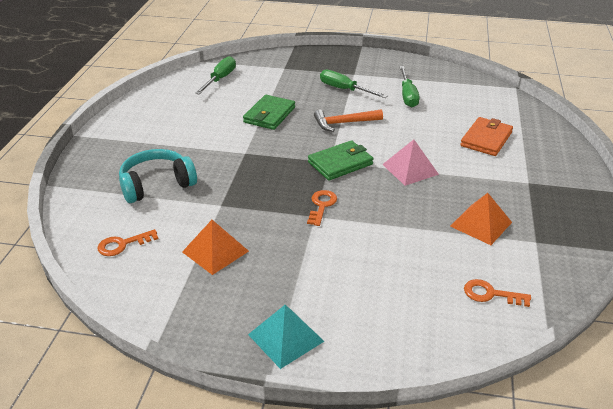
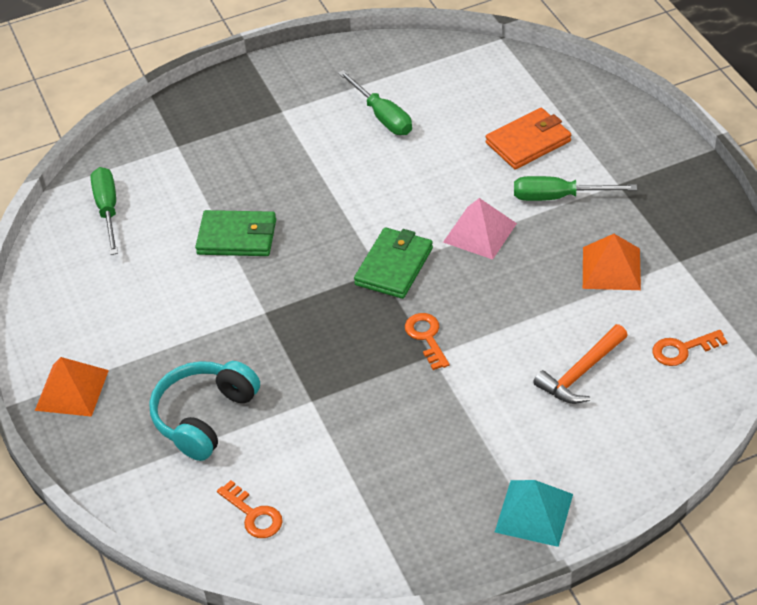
camera: 30 degrees left, 10 degrees up
(123, 244) = (253, 514): orange key -> orange key turned 75 degrees counterclockwise
(215, 251) = (367, 462): orange pyramid -> orange pyramid (72, 390)
(269, 115) = (237, 237): green wallet -> green wallet turned 75 degrees counterclockwise
(344, 89) = (294, 145): green screwdriver -> green screwdriver (558, 197)
(344, 123) = (343, 202): orange hammer -> orange hammer (581, 373)
(486, 139) = (528, 142): orange wallet -> orange wallet turned 60 degrees clockwise

